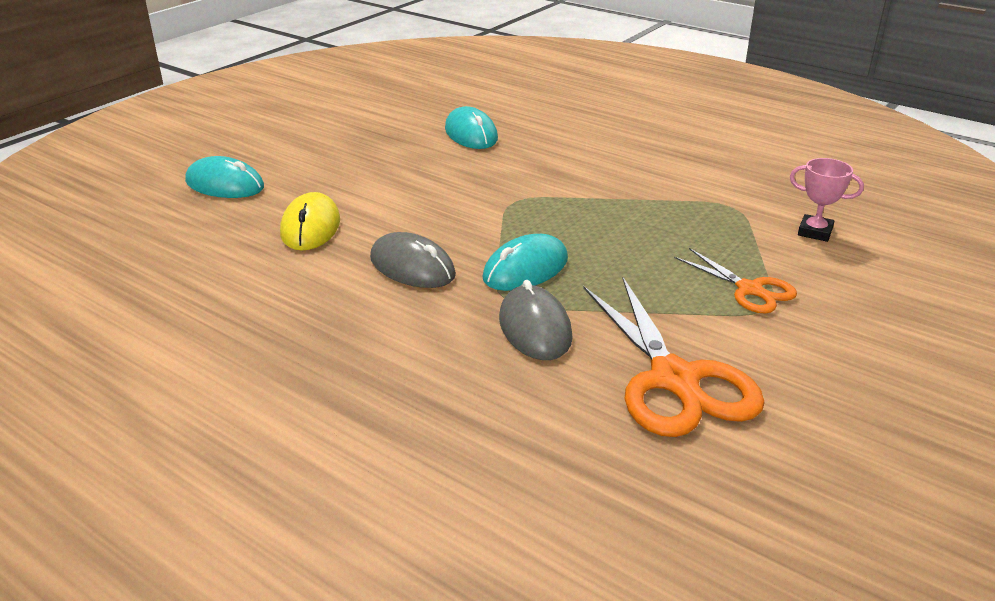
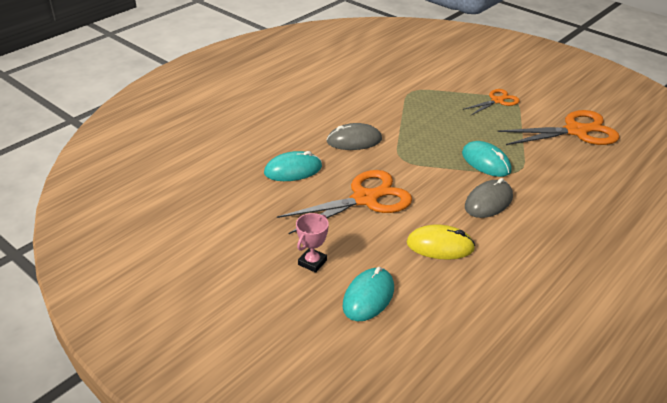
camera: 85 degrees left, 5 degrees up
(412, 177) = (364, 199): none -> orange scissors
(535, 328) = (544, 164): grey mouse -> grey mouse (354, 140)
(815, 232) = (440, 74): pink trophy -> pink trophy (312, 262)

